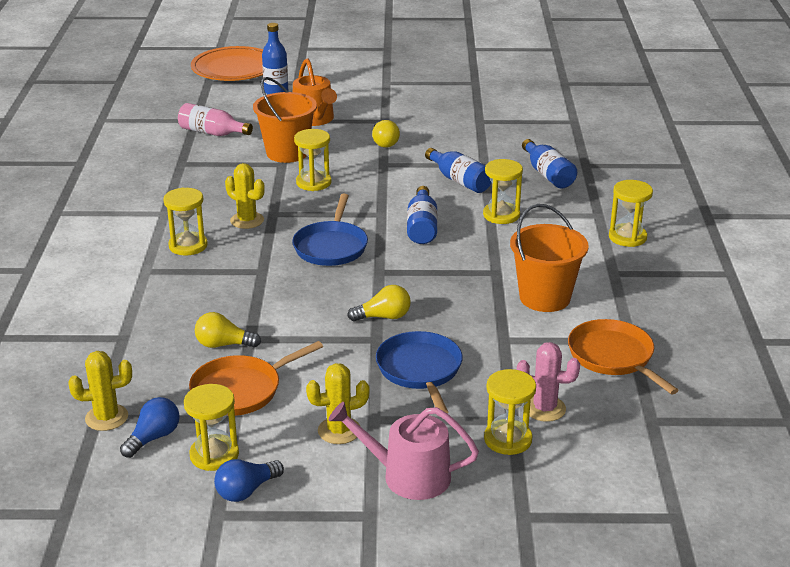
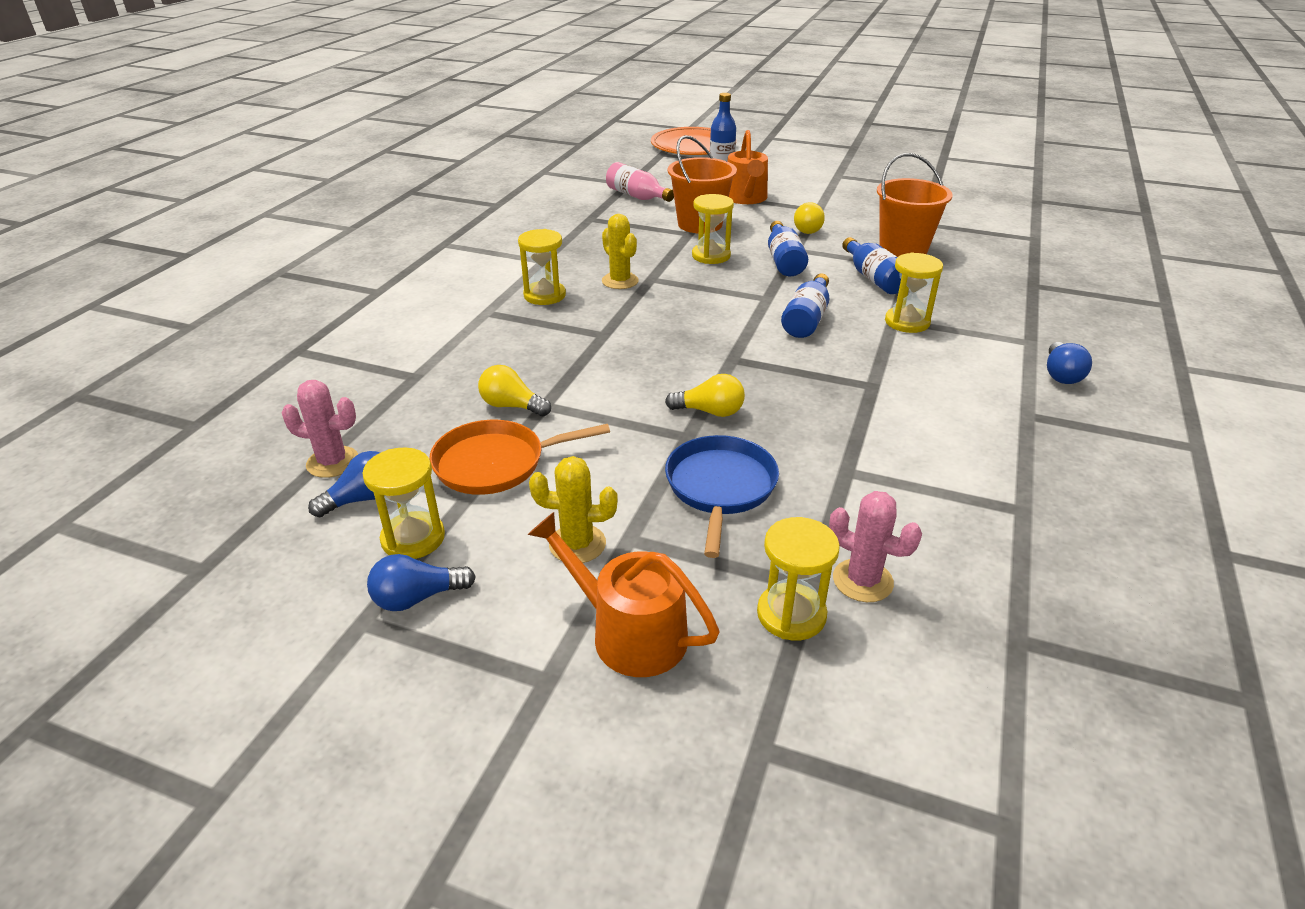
camera: 20 degrees right, 5 degrees up
(106, 417) = (332, 462): yellow cactus -> pink cactus
(331, 247) = (693, 322): blue pan -> none
(408, 476) = (629, 633): pink watering can -> orange watering can
(544, 298) = (923, 428): orange bucket -> orange bucket (903, 249)
(548, 174) = (982, 288): blue bottle -> blue bottle (784, 261)
(613, 357) = (989, 528): orange pan -> none
(627, 237) = (1061, 375): yellow hourglass -> blue light bulb

